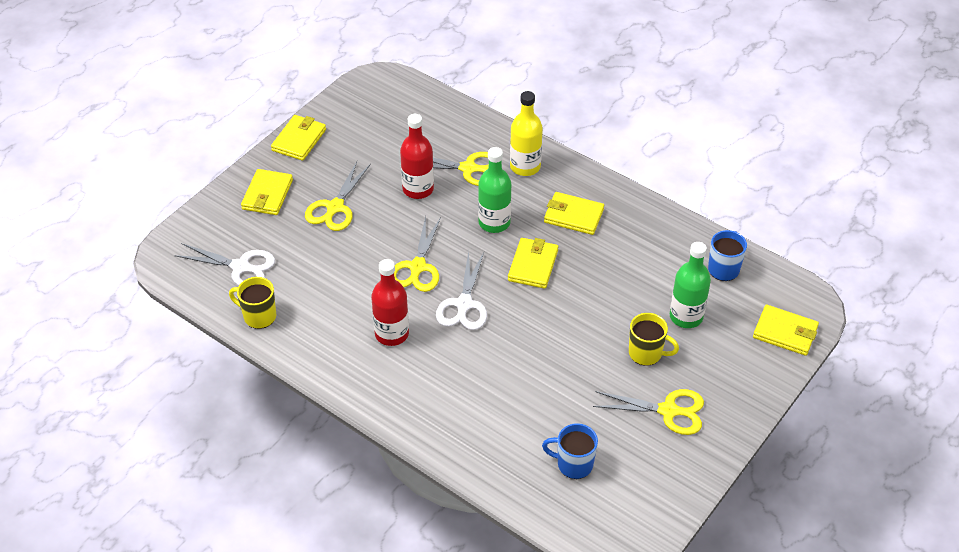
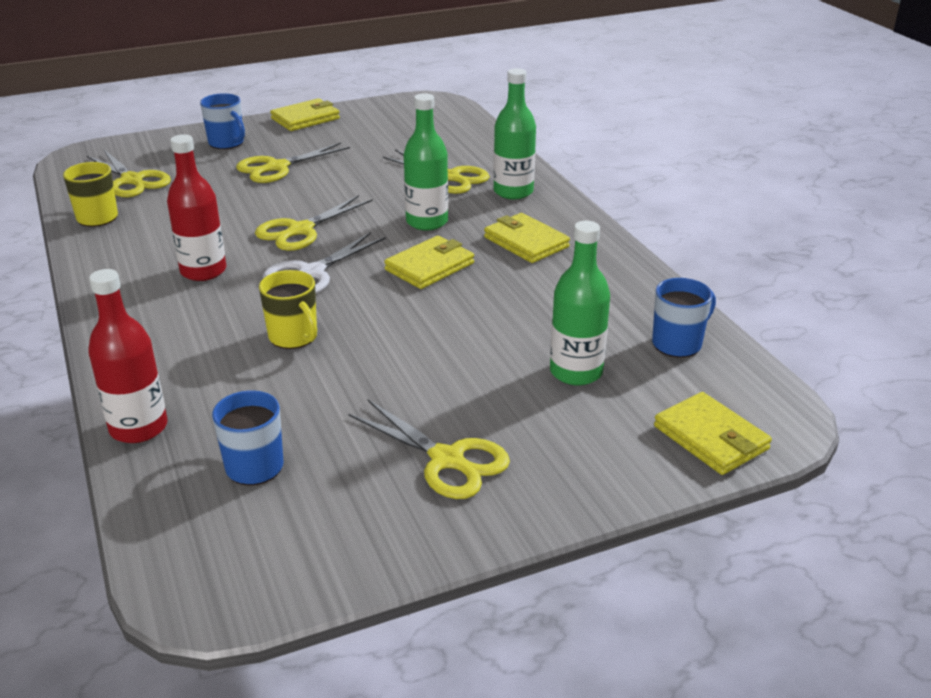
camera: 30 degrees right, 15 degrees down
(240, 267) = (132, 180): white scissors -> yellow scissors
(267, 194) = (227, 143): yellow wallet -> blue mug
(418, 189) = (376, 177): red bottle -> red bottle (138, 428)
(525, 166) = (513, 192): yellow bottle -> green bottle
(646, 353) = (481, 389): yellow mug -> yellow mug (294, 337)

